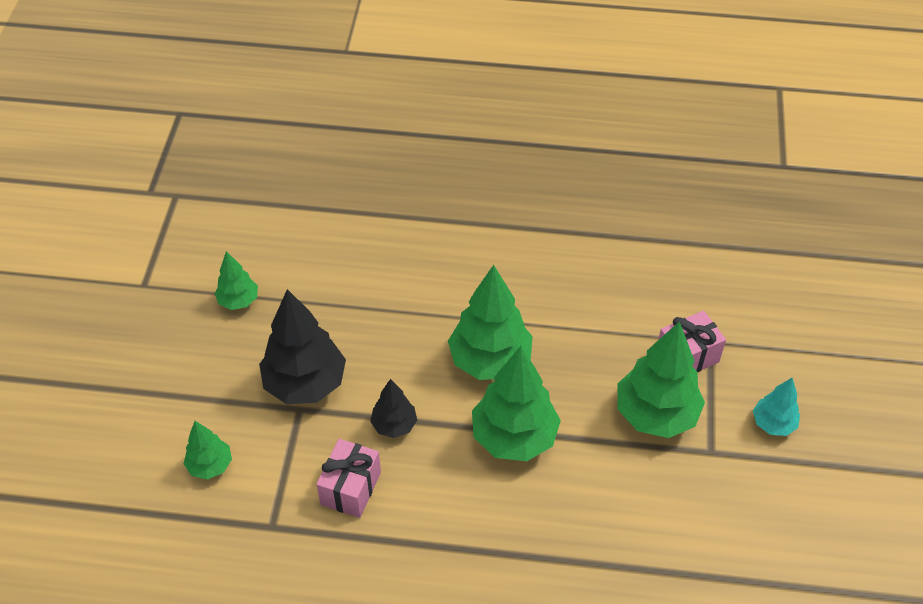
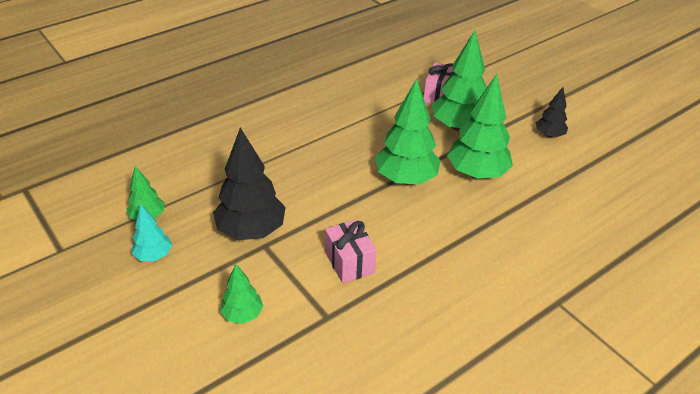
camera: 45 degrees left, 10 degrees down
(394, 425) = (333, 216): black tree -> black tree (549, 135)
(490, 361) = (346, 154): green tree -> green tree (476, 173)
(773, 424) = (512, 99): turquoise tree -> turquoise tree (153, 255)

